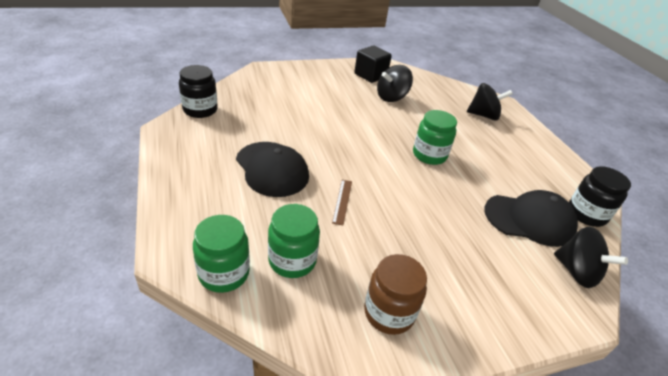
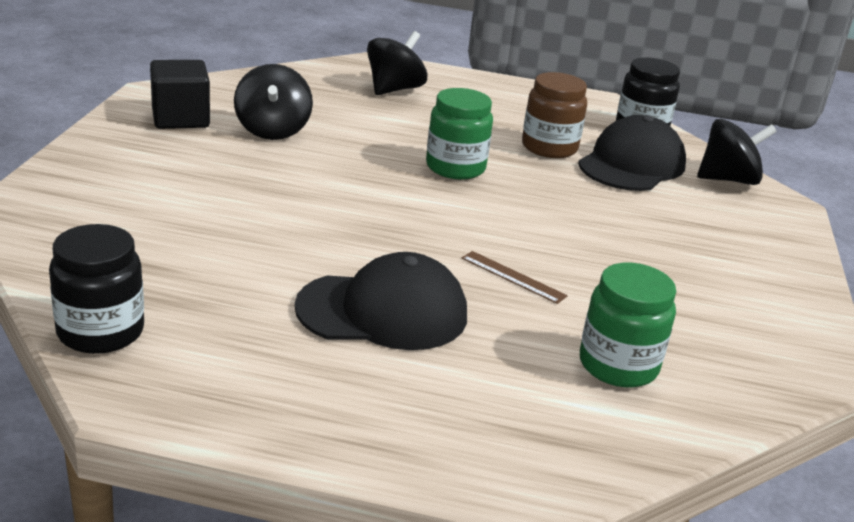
camera: 60 degrees left, 10 degrees down
(224, 273) = (616, 438): green jar -> none
(389, 313) = (744, 323): brown jar -> brown jar (549, 147)

